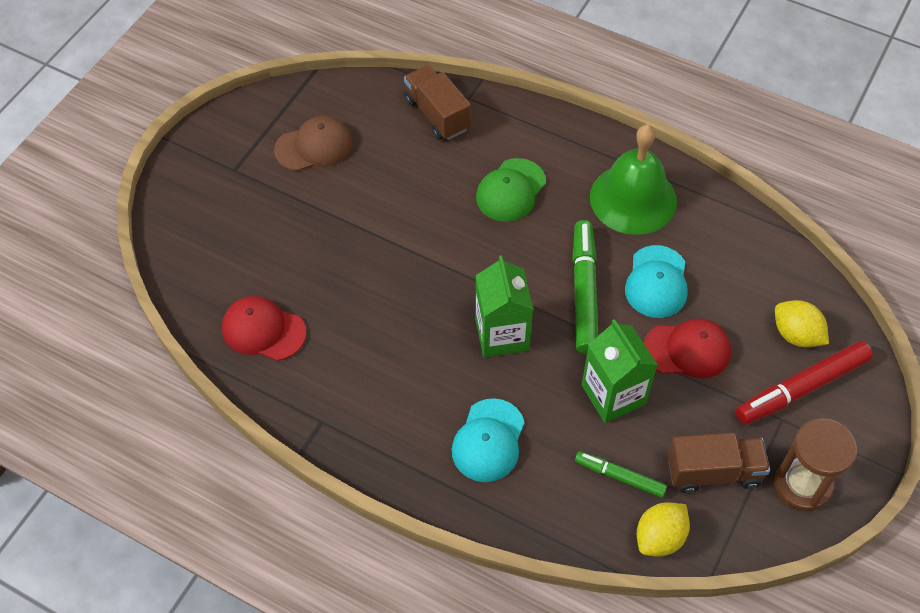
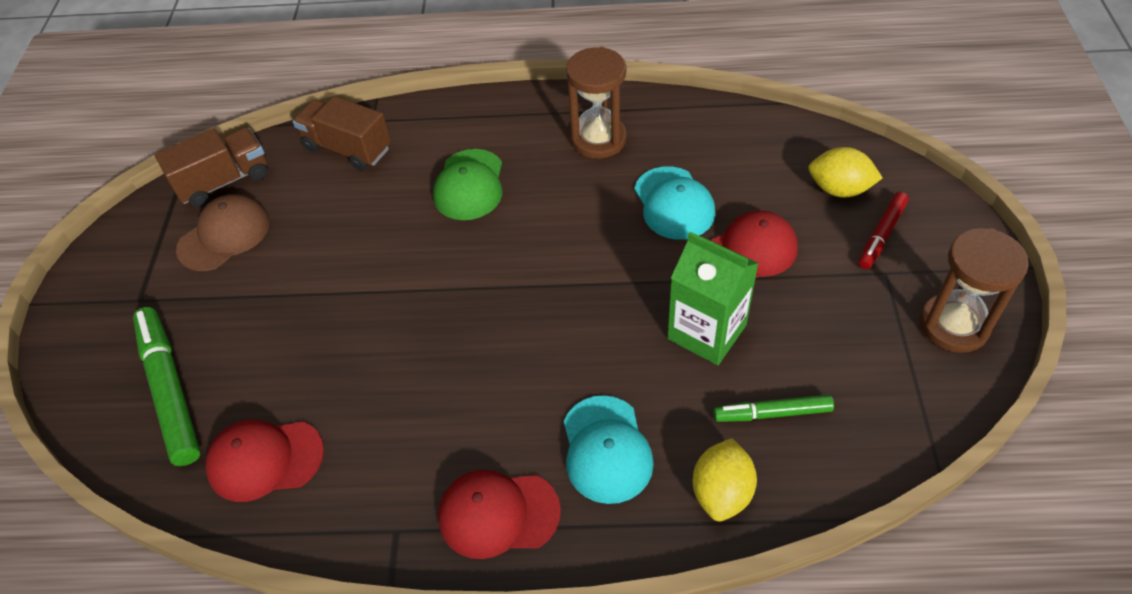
camera: 25 degrees left, 5 degrees down
(392, 445) = (498, 514): none -> red cap
(502, 334) = (549, 329): green carton -> none
(584, 292) = (608, 246): green marker -> green marker (170, 390)
(633, 199) = (598, 139): green bell -> brown hourglass
(659, 538) = (859, 456): yellow lemon -> yellow lemon (721, 492)
(713, 472) = (861, 358): brown truck -> brown truck (224, 181)
(801, 388) = (882, 235): red marker -> red marker, size x0.58

